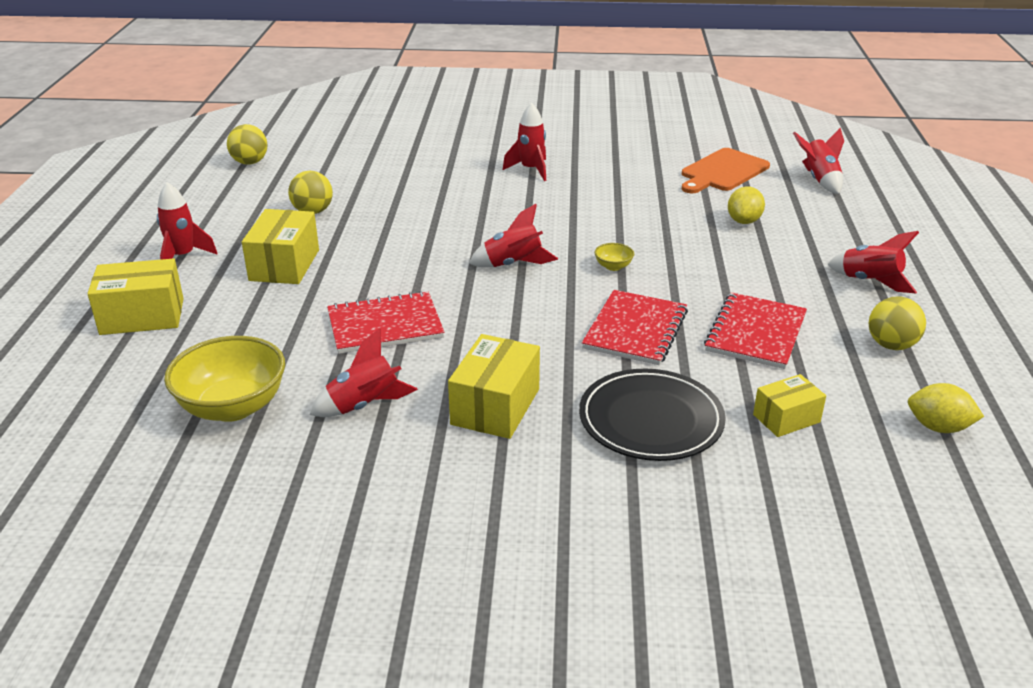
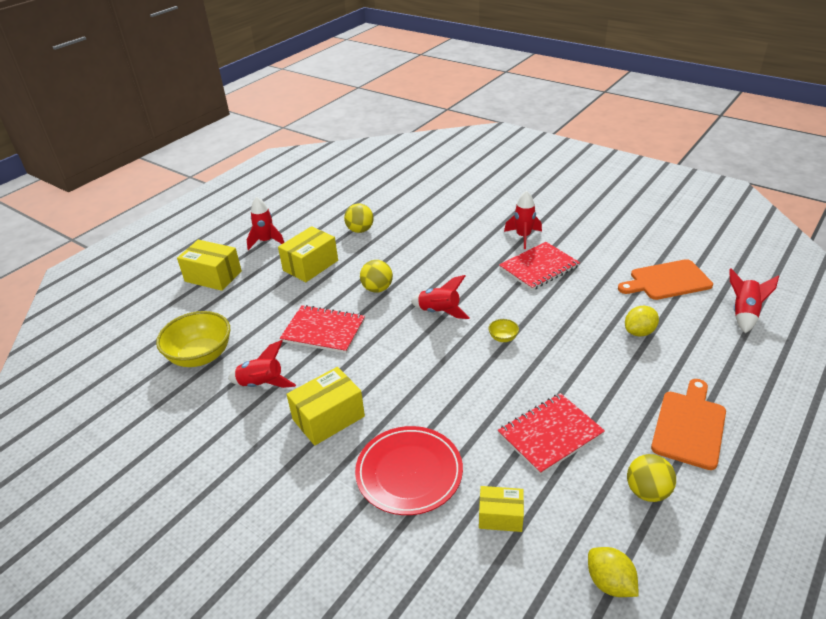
camera: 35 degrees right, 5 degrees up
(250, 162) = (359, 182): yellow ball -> yellow ball (377, 289)
(635, 330) = (468, 396): red notebook -> red notebook (538, 267)
(651, 420) = (409, 472): black plate -> red plate
(870, 281) = (689, 426): red rocket -> orange cutting board

